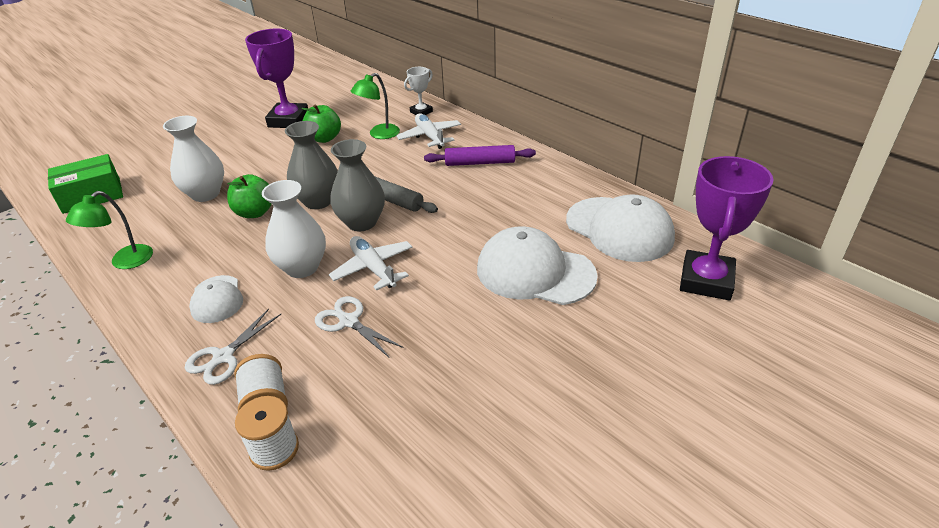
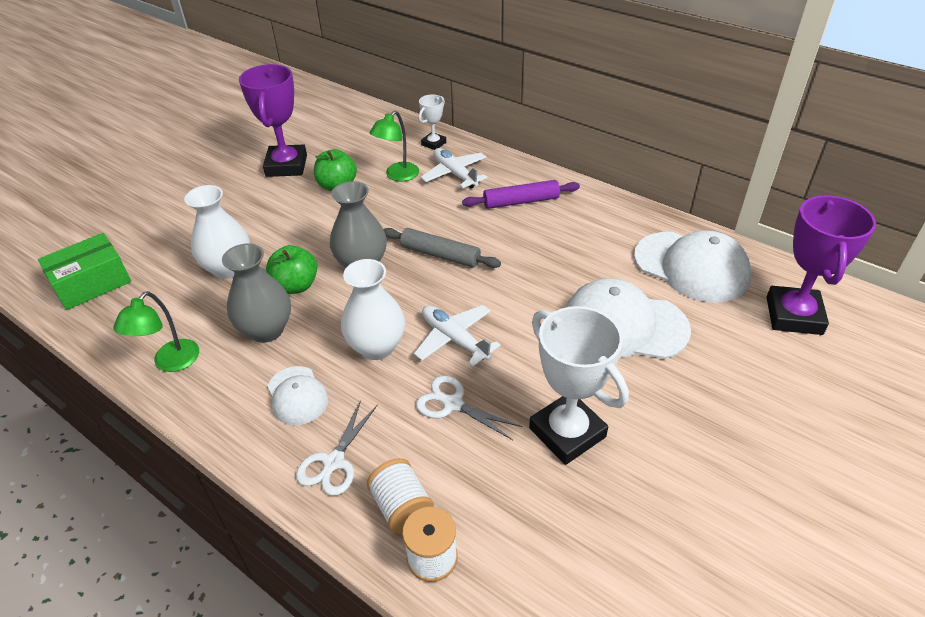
camera: 10 degrees left, 5 degrees up
(361, 222) = (420, 286): grey vase -> grey vase (266, 330)
(444, 358) = (567, 432): none -> white trophy

